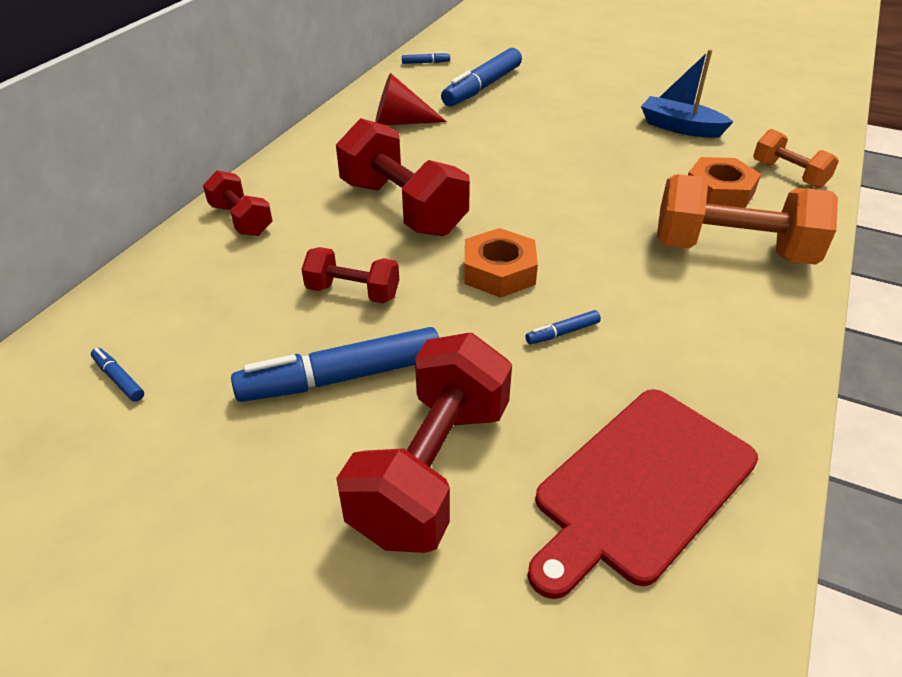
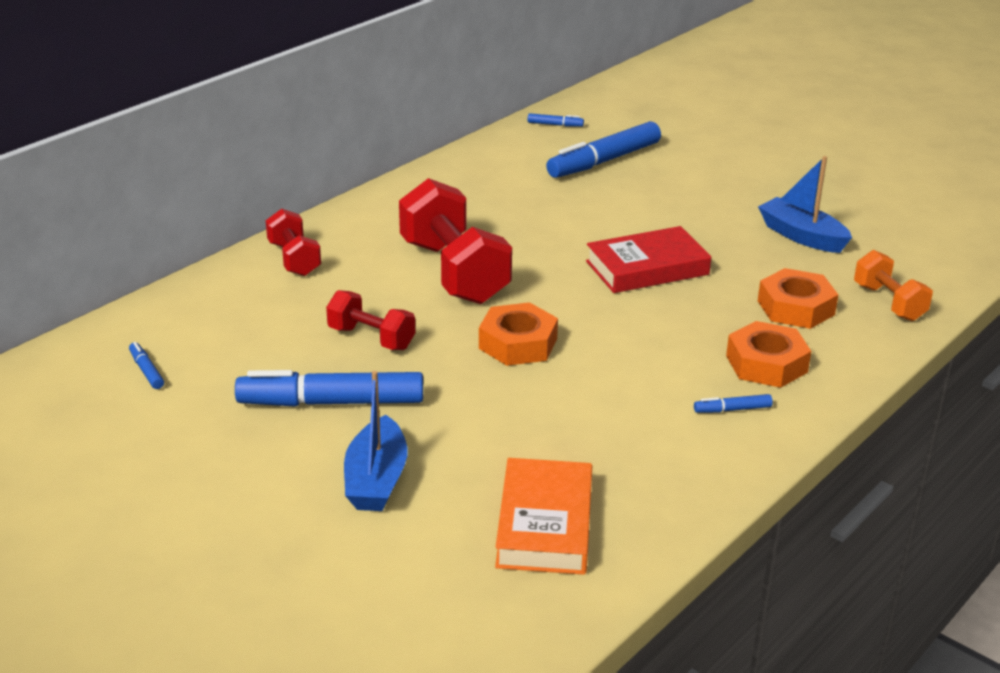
camera: 15 degrees right, 10 degrees down
(401, 122) = (494, 187): red cone -> none
(432, 469) = (376, 480): red dumbbell -> blue boat
(562, 333) = (548, 403): blue marker -> blue marker (732, 409)
(573, 176) = (647, 268): none -> red book
(640, 486) = (545, 524): red cutting board -> orange book
(731, 250) = (766, 364): orange dumbbell -> orange nut

